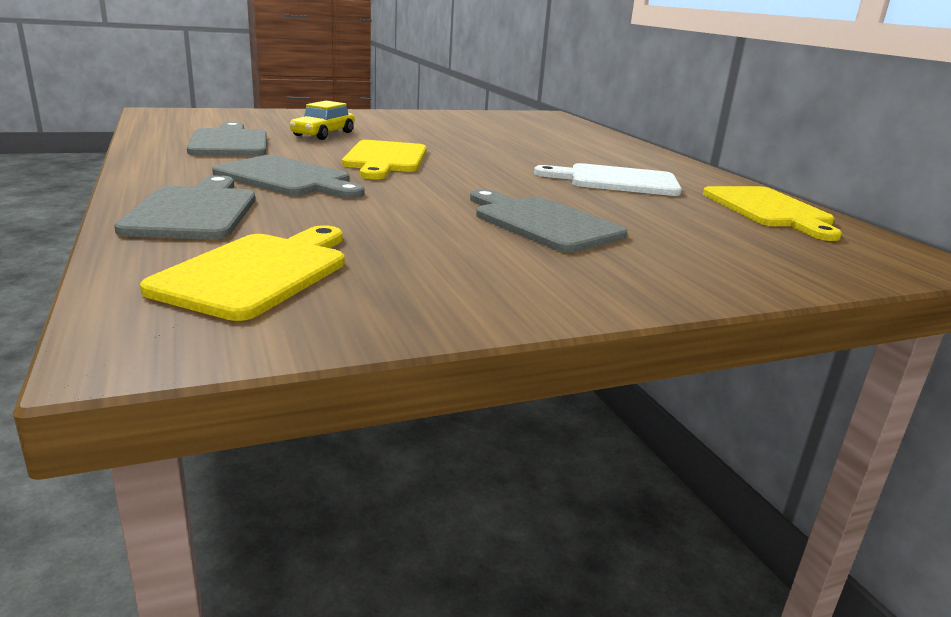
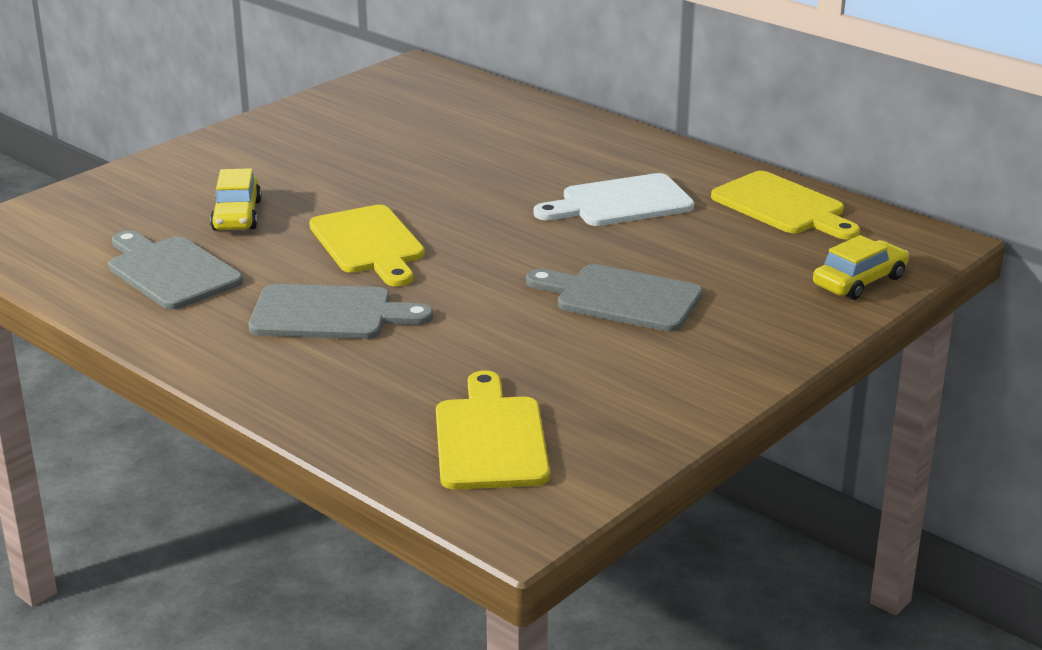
camera: 25 degrees left, 5 degrees up
(194, 211) = (330, 392): grey cutting board -> none
(814, 267) = (859, 281): none -> yellow car

